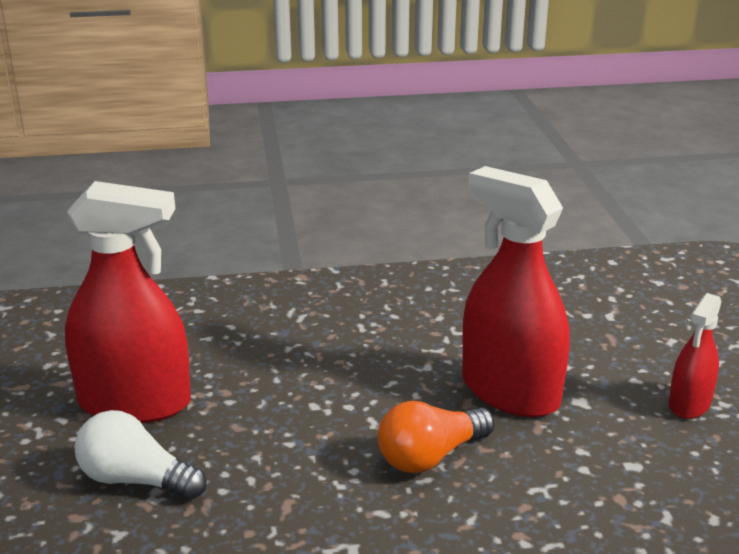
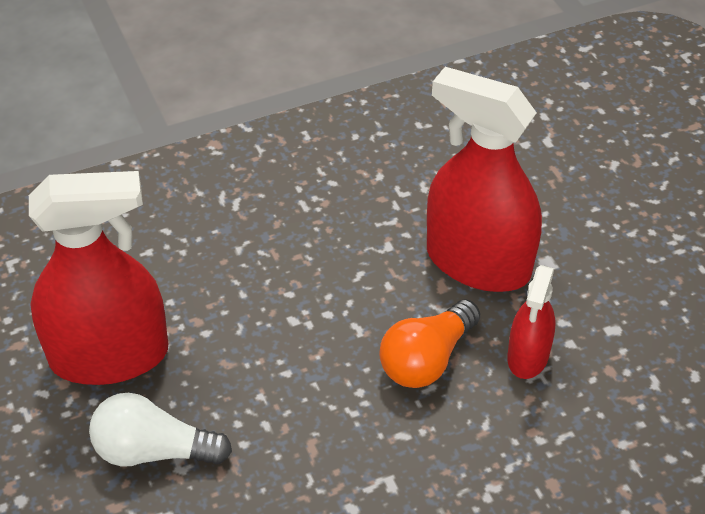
camera: 15 degrees left, 20 degrees up
(689, 404) = (647, 244): red spray bottle -> red spray bottle (528, 356)

